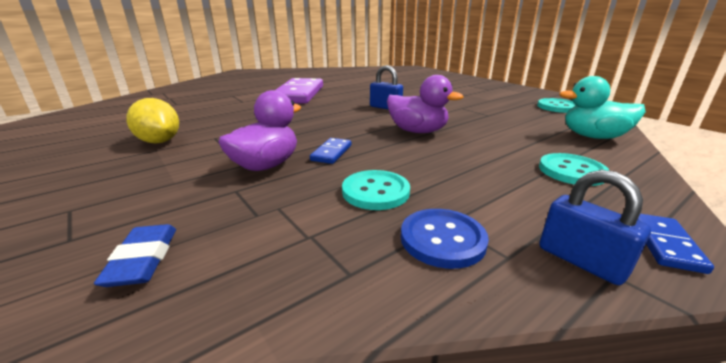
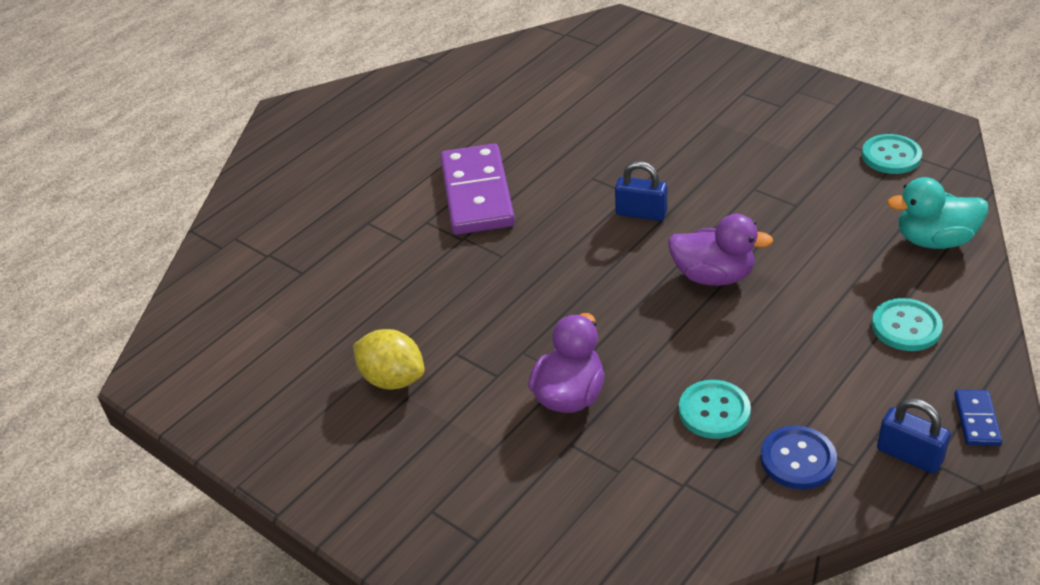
camera: 10 degrees left, 15 degrees up
(143, 259) = (565, 542): blue eraser -> none
(331, 153) = (630, 352): blue domino -> none

